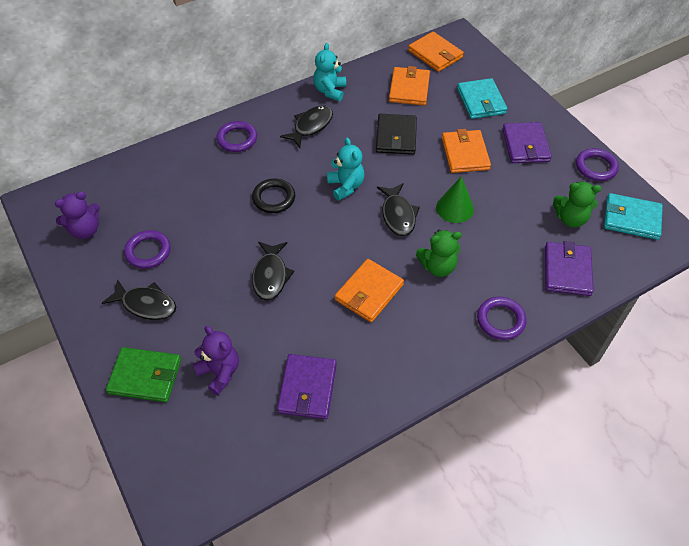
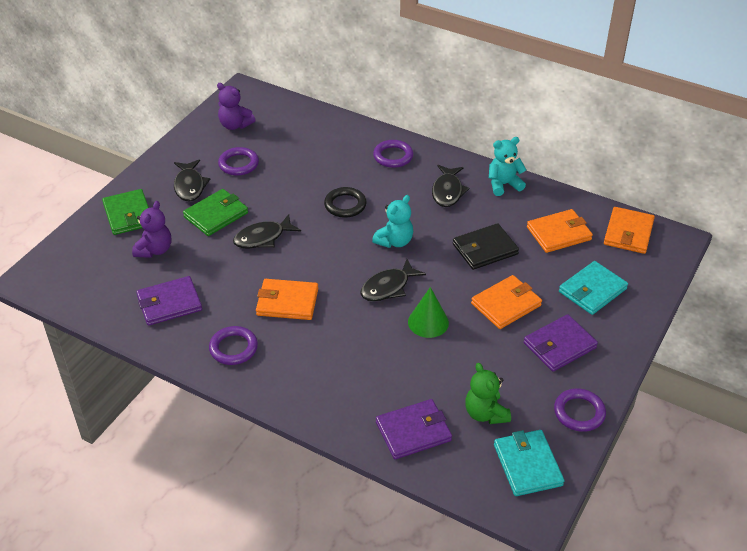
camera: 60 degrees right, 10 degrees down
(208, 300) = (216, 215): none -> green wallet
(311, 126) = (447, 191): black fish -> black fish turned 90 degrees clockwise
(437, 266) = (348, 335): green teddy bear -> none
(500, 320) = (317, 400): purple ring -> purple ring (233, 348)

